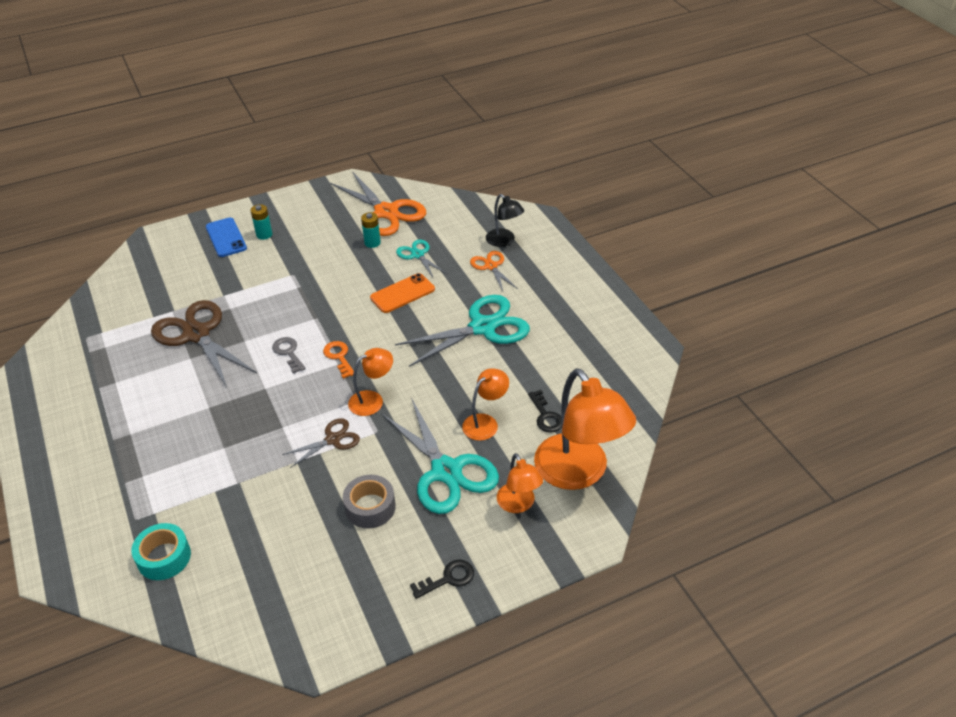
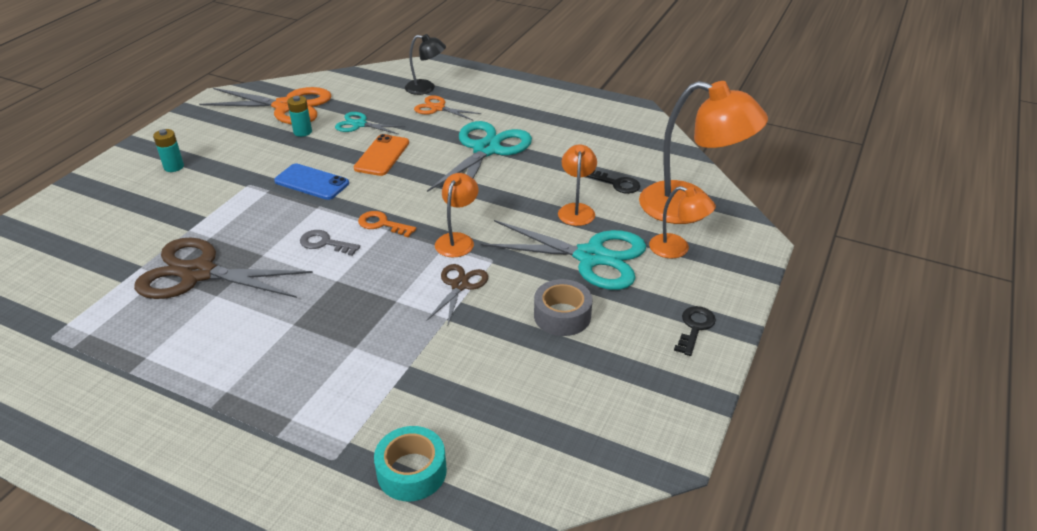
camera: 40 degrees left, 5 degrees down
(226, 237) = (130, 185): blue phone -> blue phone (312, 182)

